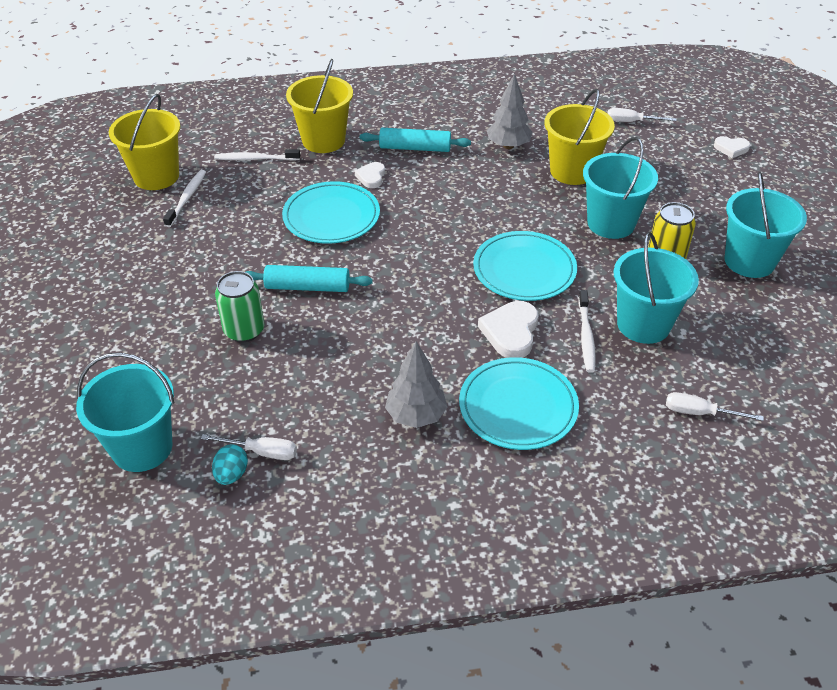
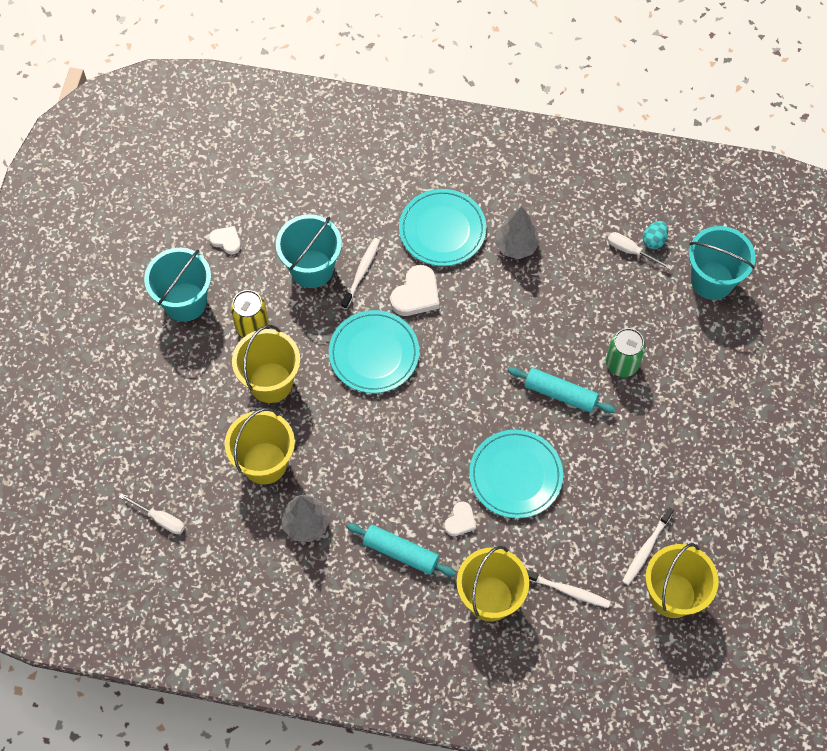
camera: 160 degrees left, 20 degrees up
(611, 223) = (270, 382): turquoise bucket -> yellow bucket
(700, 413) = (321, 186): white screwdriver -> none
(731, 148) = (92, 443): white heart -> white heart (226, 241)

